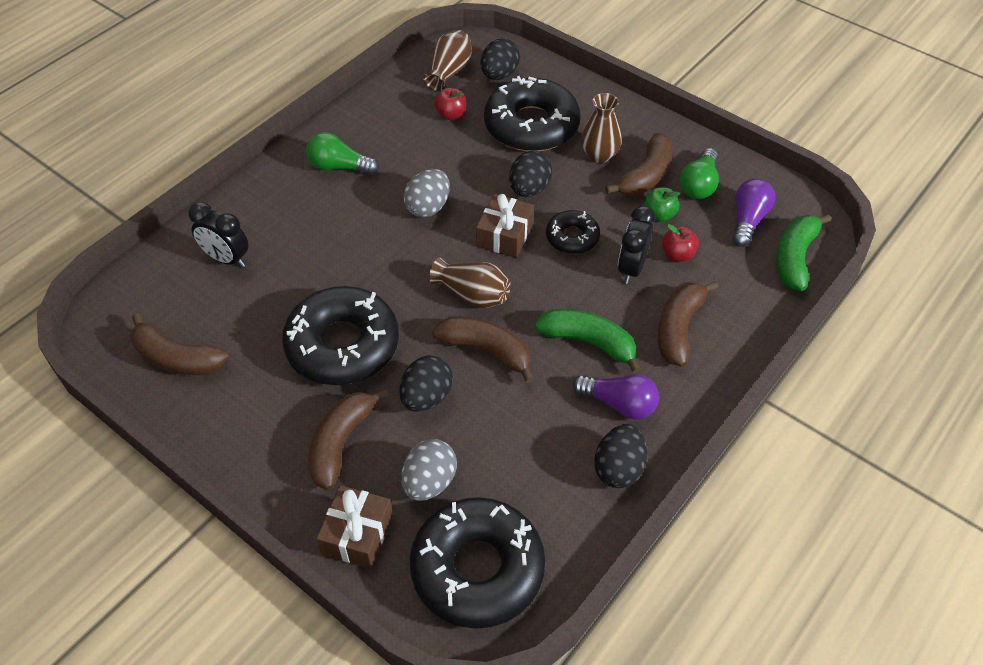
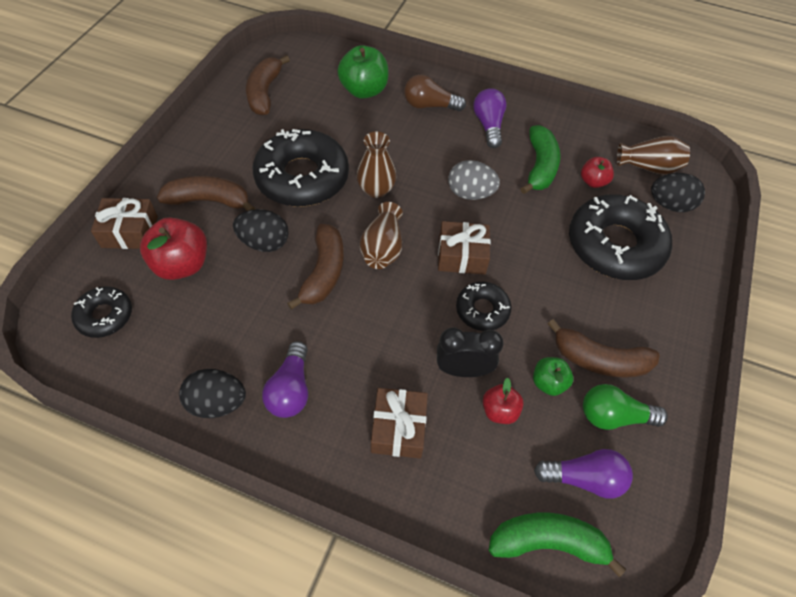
camera: 70 degrees right, 5 degrees up
(226, 259) = (364, 90): black clock -> green apple
(283, 206) = (429, 105): none -> brown light bulb
(339, 167) = (488, 125): green light bulb -> purple light bulb
(429, 482) = (182, 264): grey egg -> red apple
(477, 569) = (105, 316): black donut -> black donut, size x0.51
(529, 189) = (528, 262): black egg -> none
(589, 342) = (356, 350): green banana -> green banana (540, 167)
(599, 155) = (606, 311): brown vase -> brown vase (376, 189)
(679, 329) = (398, 428): brown banana -> brown gift

